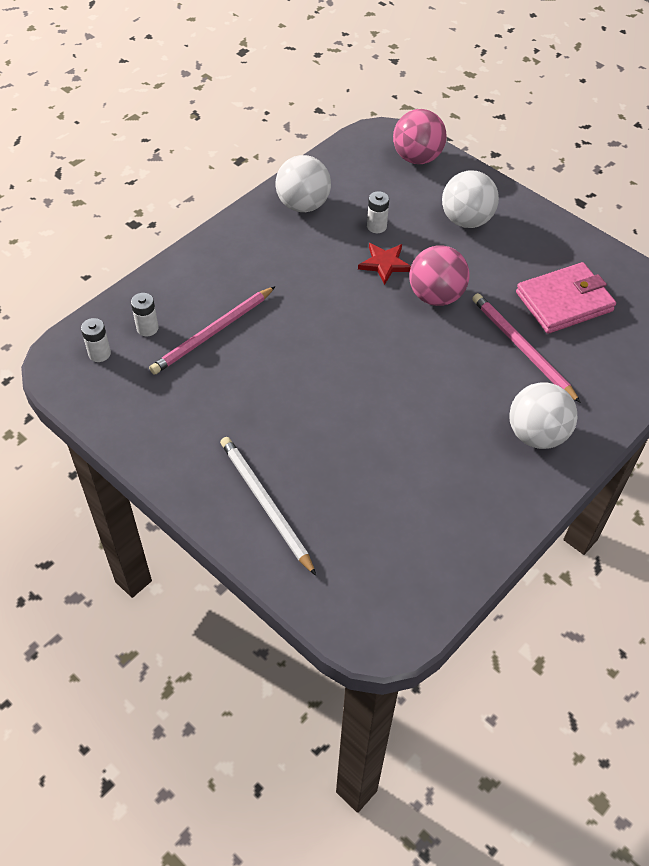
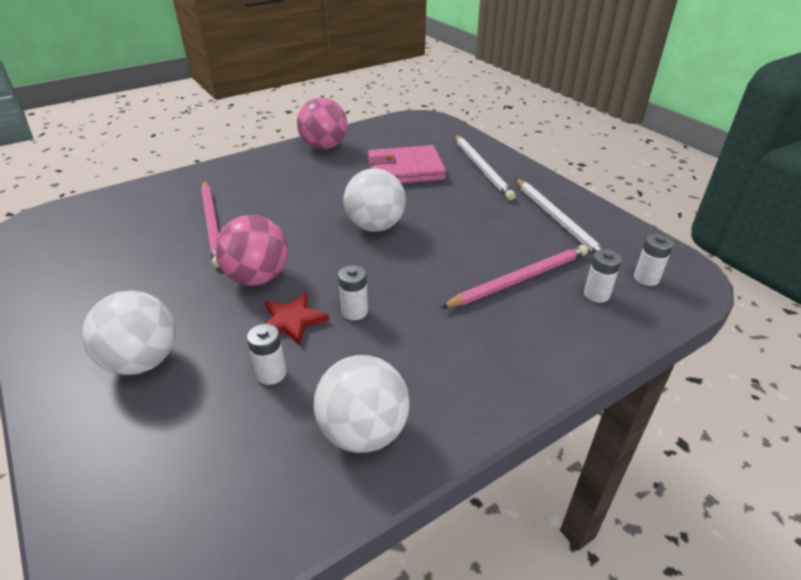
camera: 165 degrees left, 15 degrees down
(173, 418) = (558, 220): none -> white pencil
(341, 279) = (354, 311): none -> white battery
(417, 158) = (114, 499): pink ball -> pink ball (324, 147)
(536, 434) = (255, 175): white ball -> white ball (375, 226)
(564, 301) = (130, 253): pink wallet -> pink wallet (405, 170)

